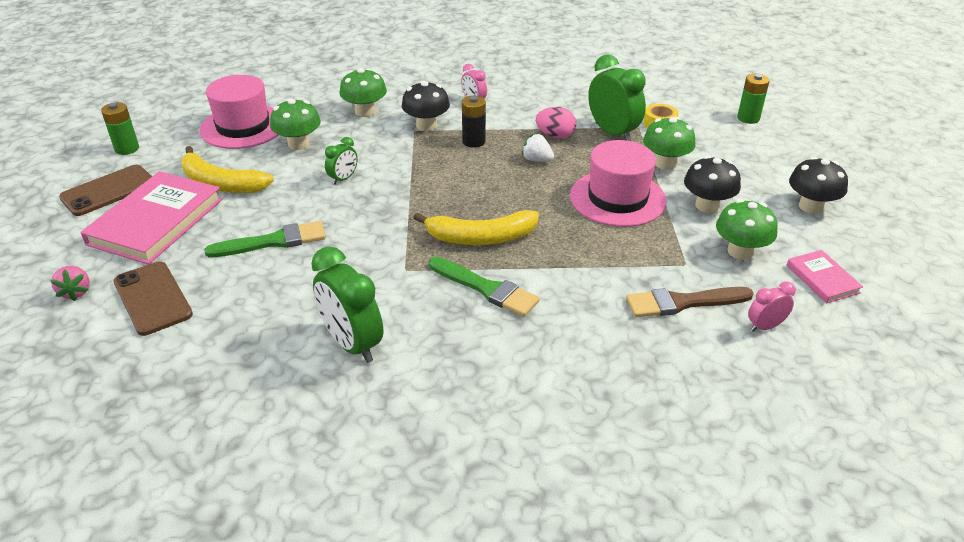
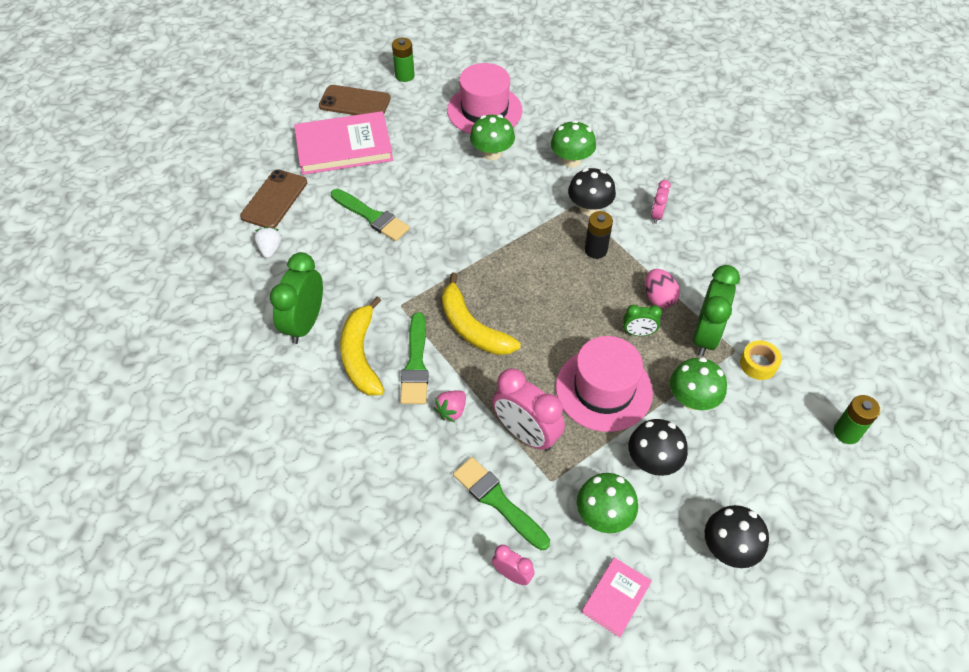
camera: 55 degrees right, 15 degrees up
(76, 292) = (254, 162): pink strawberry -> pink strawberry (451, 411)
(221, 183) = (409, 147): yellow banana -> yellow banana (361, 355)
(343, 179) = (473, 205): green clock -> green clock (638, 333)
(537, 160) = (609, 305): white strawberry -> white strawberry (270, 249)
(626, 257) = (526, 434): none -> pink clock
(683, 303) = (498, 501): brown brush -> green brush

